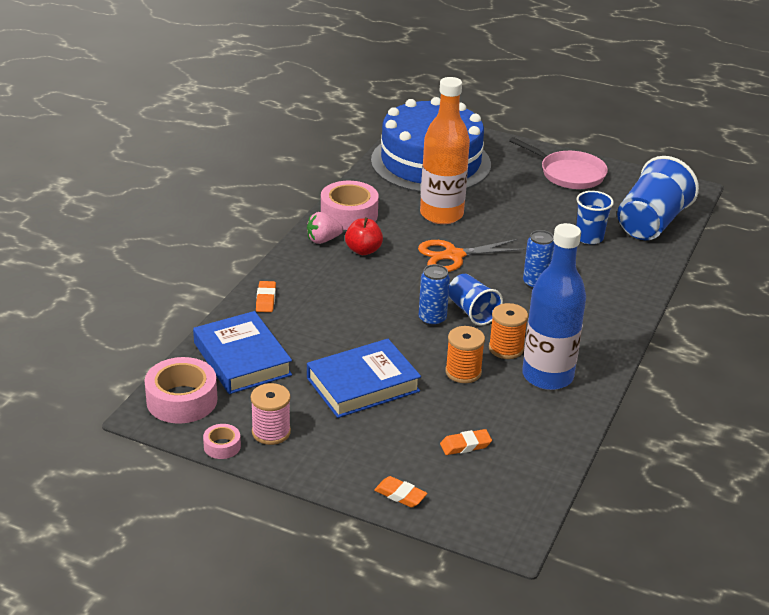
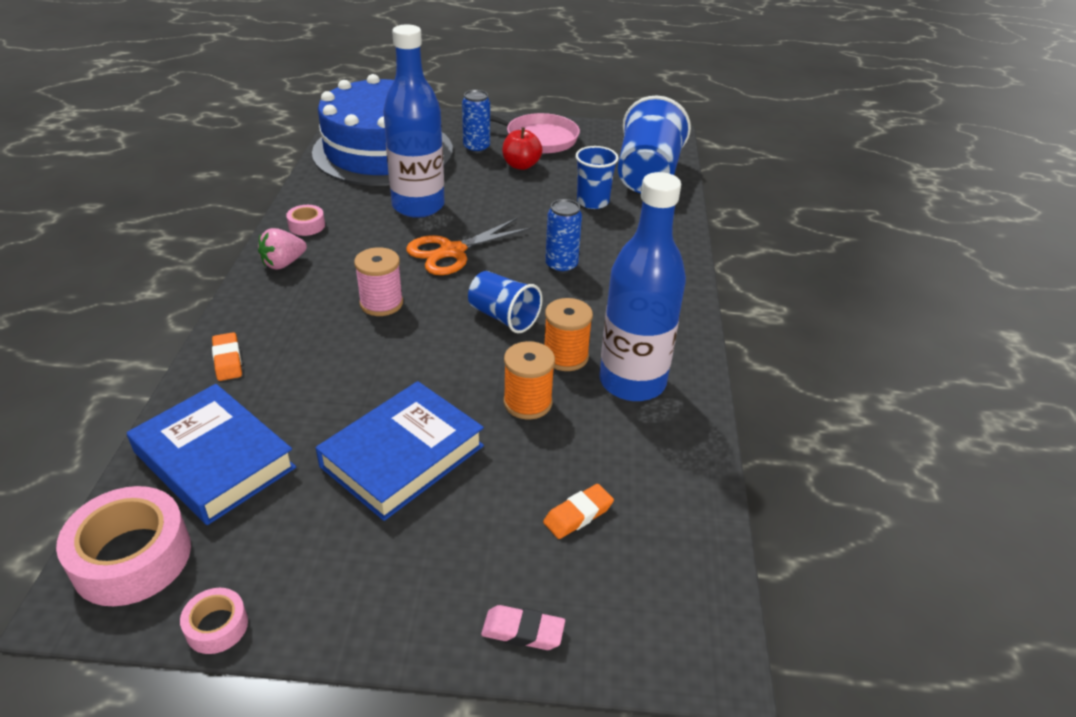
camera: 20 degrees left, 5 degrees up
(271, 432) = (290, 575): pink spool -> pink spool (381, 303)
(349, 214) = (306, 226): pink tape -> pink tape, size x0.50
(363, 250) = (339, 267): red apple -> red apple (521, 165)
(400, 495) = (523, 631): orange eraser -> pink eraser
(432, 319) = (459, 338): blue can -> blue can (476, 148)
(441, 214) = (418, 206): orange bottle -> blue bottle

